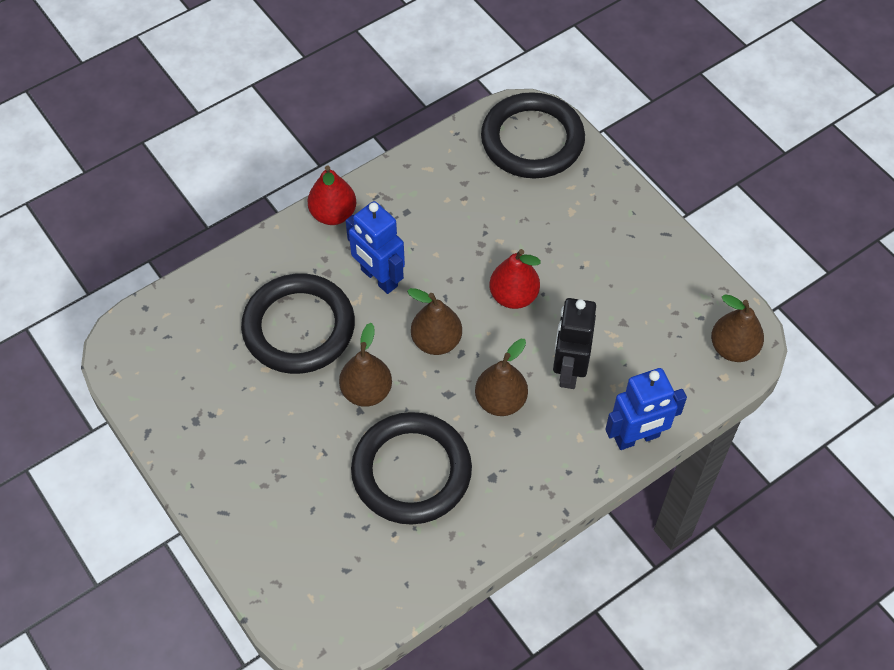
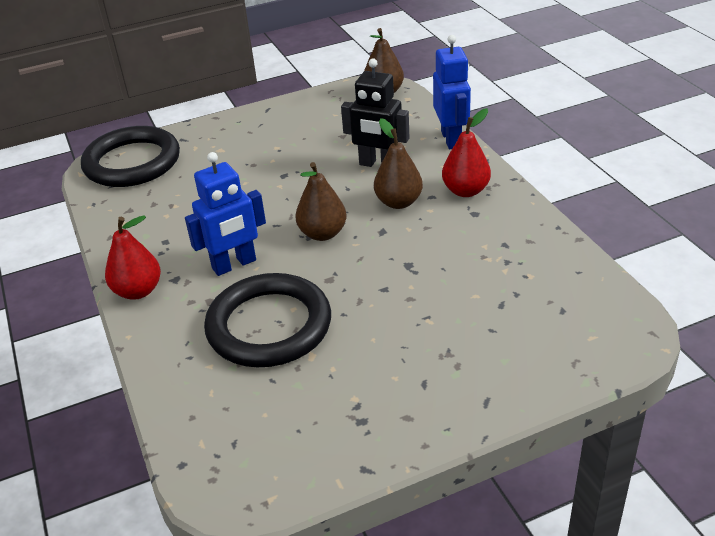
camera: 75 degrees left, 20 degrees down
(366, 391) = (364, 282): brown pear -> none
(411, 471) = (460, 259): black ring -> none
(513, 296) = (293, 186): red pear -> red pear (466, 191)

